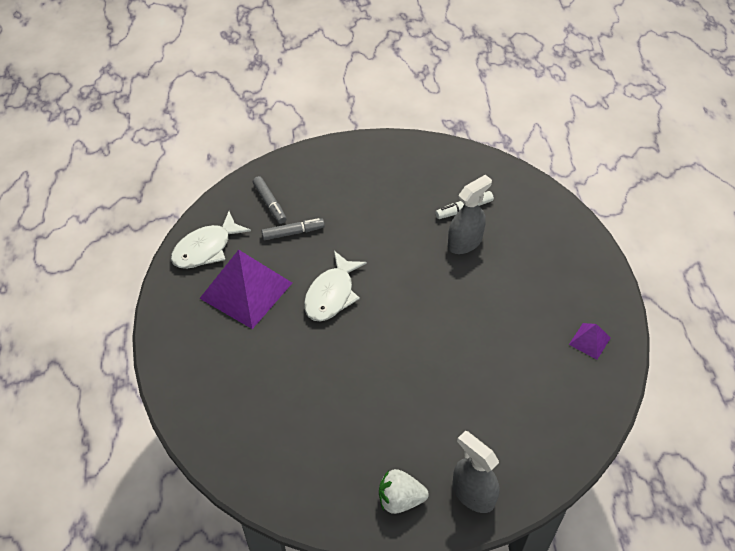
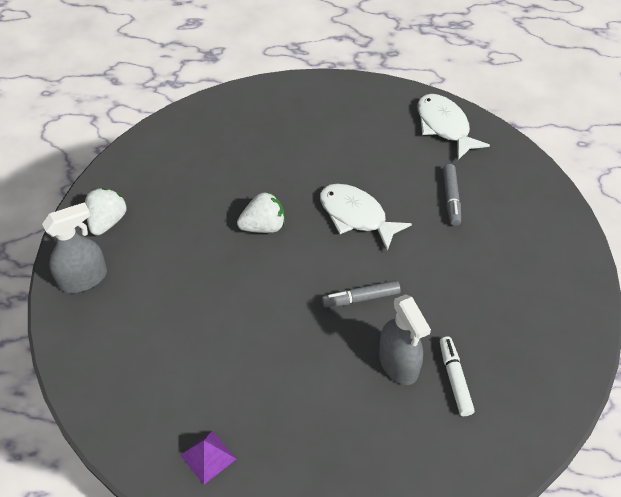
camera: 105 degrees right, 0 degrees up
(246, 290) = (382, 149): purple pyramid -> none
(270, 203) = (499, 185): grey marker -> grey marker (361, 298)
(364, 361) = (263, 226): none -> white strawberry

